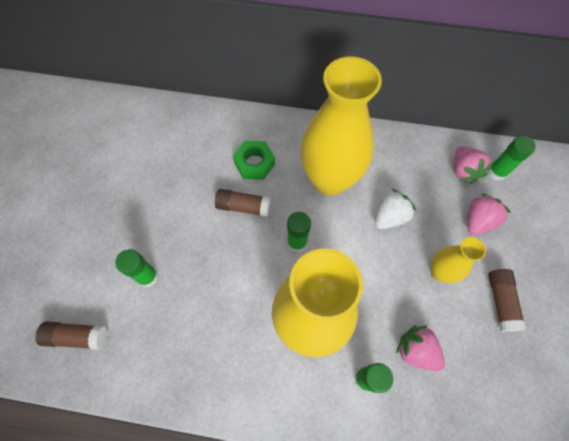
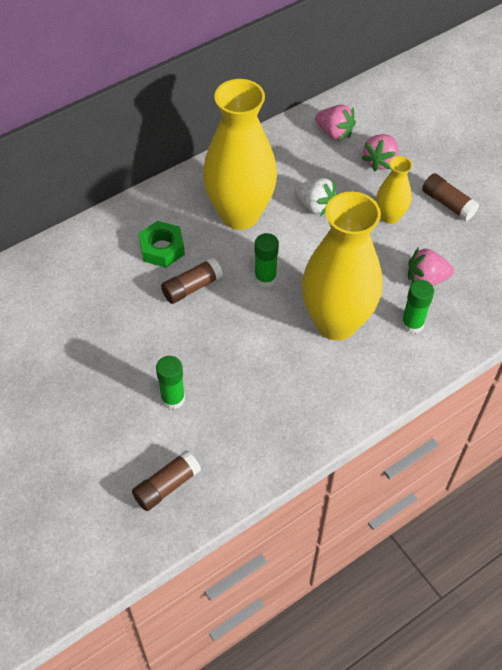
camera: 45 degrees left, 10 degrees down
(389, 217) = (315, 206): white strawberry -> white strawberry turned 120 degrees clockwise
(478, 221) = (380, 161): pink strawberry -> pink strawberry turned 150 degrees counterclockwise
(497, 172) = (359, 116): green glue stick -> none

